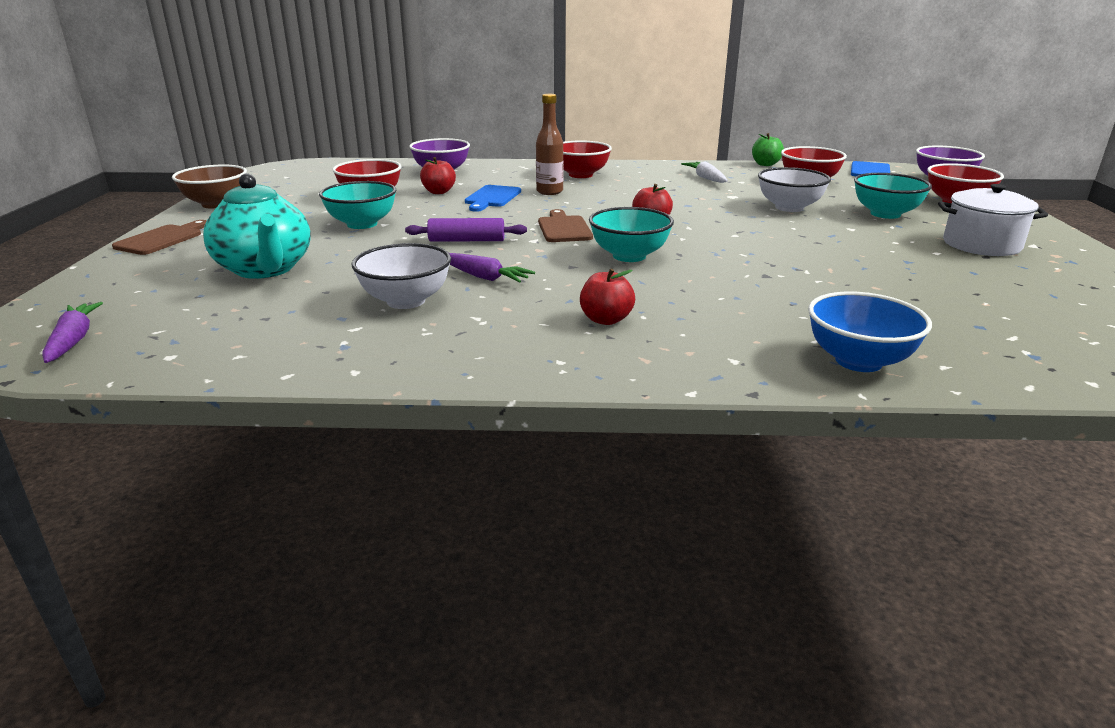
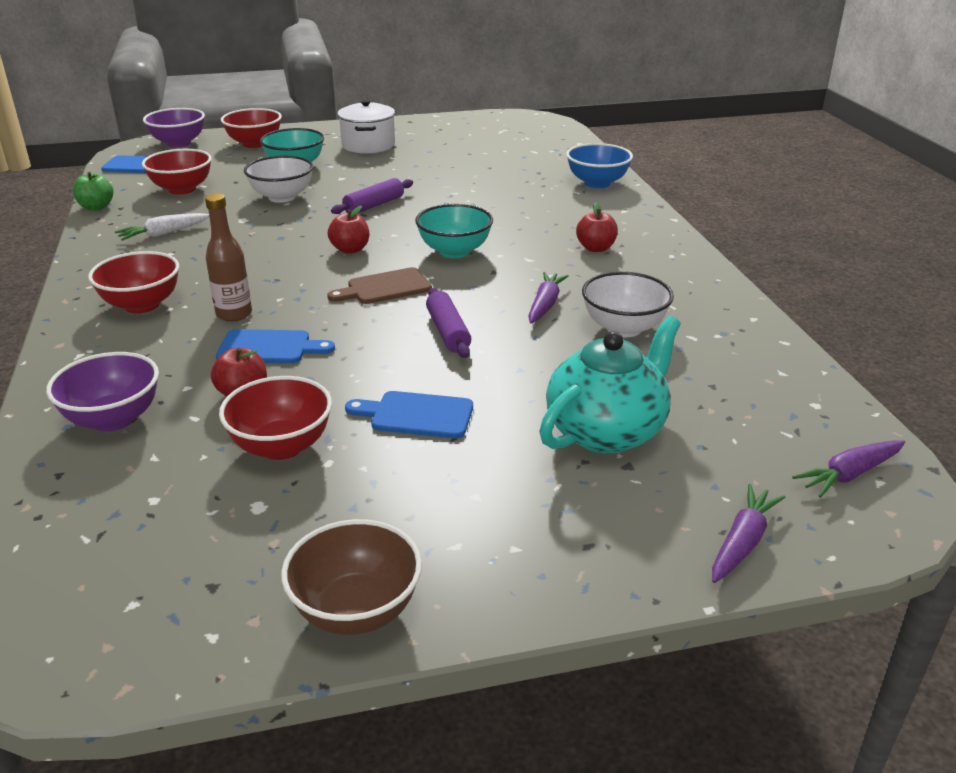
camera: 105 degrees left, 5 degrees up
(94, 285) = (742, 542): none -> purple carrot
(162, 239) = (559, 577): brown cutting board -> none
(362, 224) = (416, 415): turquoise bowl -> blue cutting board
(765, 236) = (374, 205): none -> purple rolling pin

